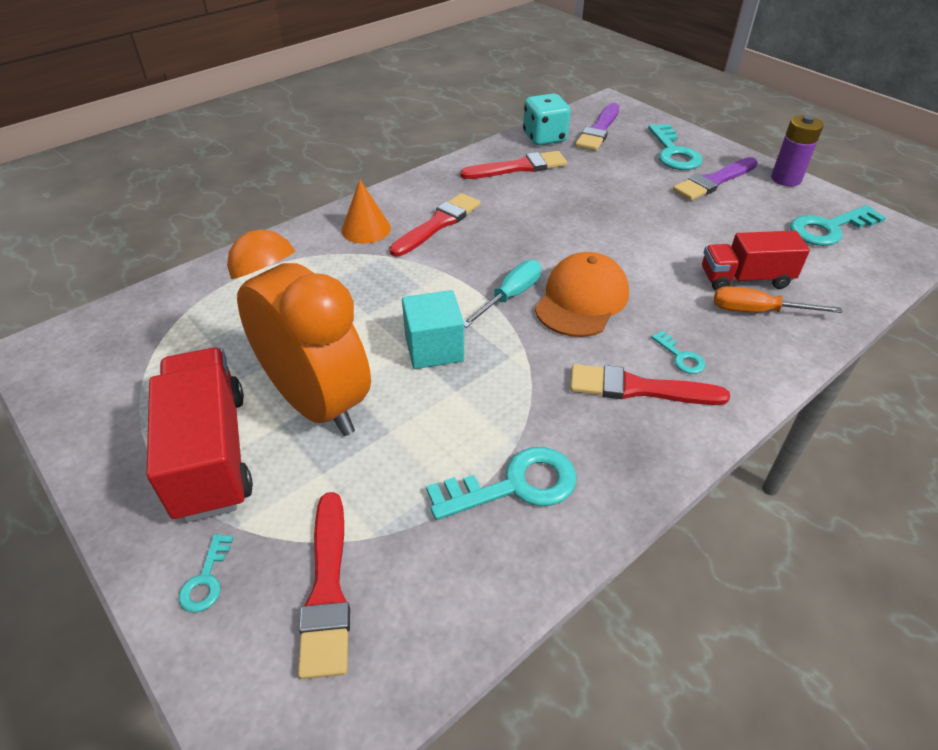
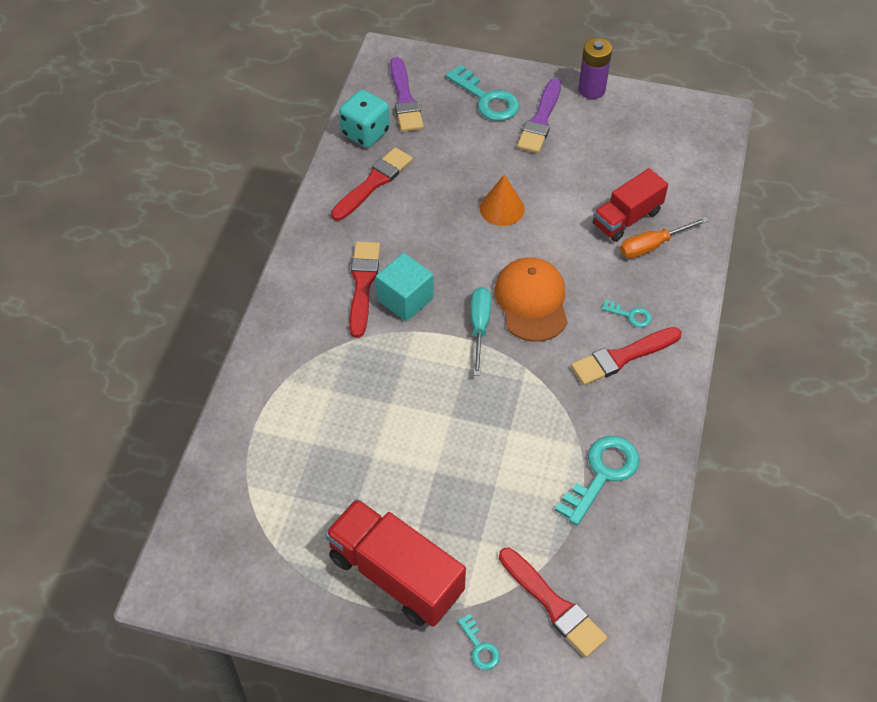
camera: 35 degrees left, 10 degrees up
(318, 403) = (428, 495): orange clock -> none
(366, 229) = (308, 322): orange cone -> orange cone (502, 208)
(434, 348) = (465, 404): turquoise cube -> turquoise cube (405, 299)
(829, 228) = (652, 133): turquoise key -> none

